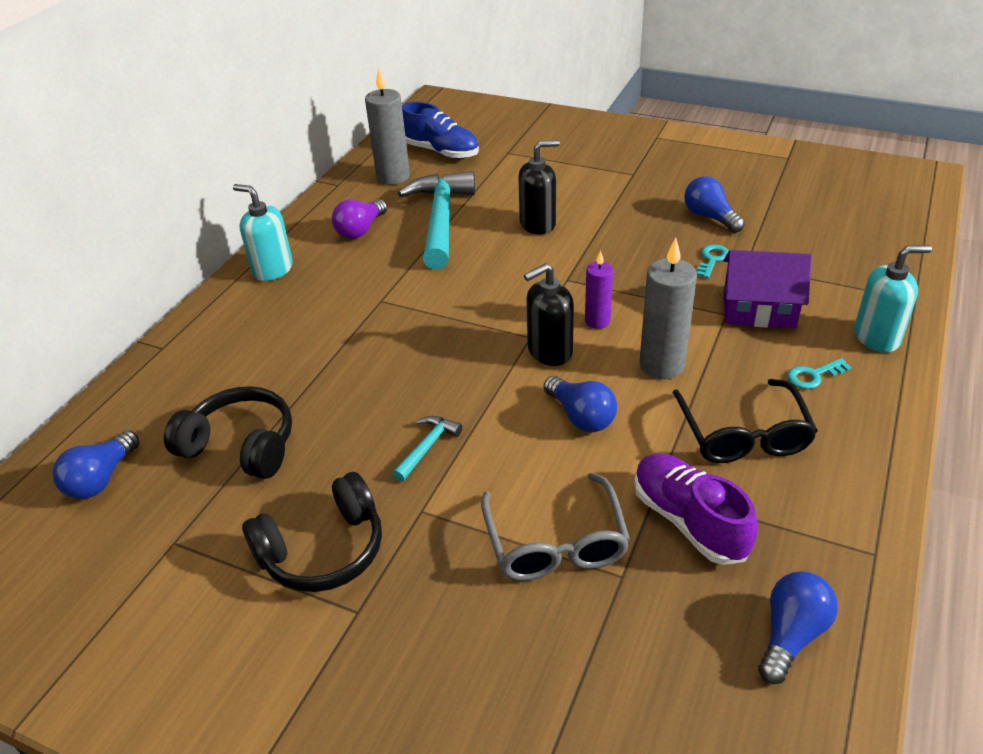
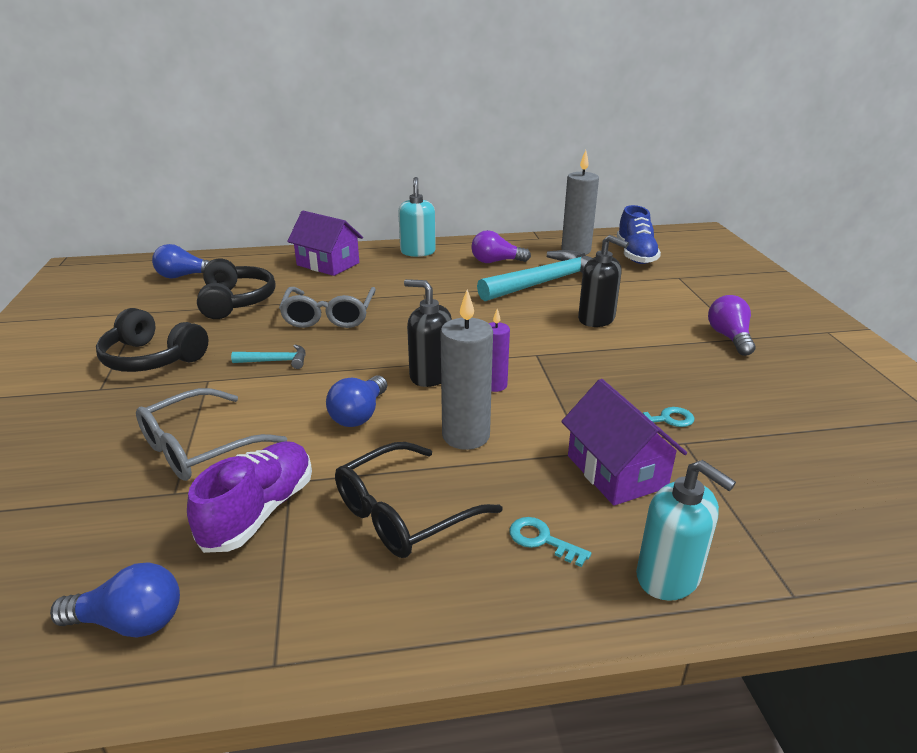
camera: 55 degrees right, 10 degrees down
(222, 344) = (328, 264): none -> purple house
(362, 381) = (329, 316): none -> grey glasses
(627, 179) = (729, 337): none -> purple light bulb
(709, 217) = (737, 398): blue light bulb -> none

